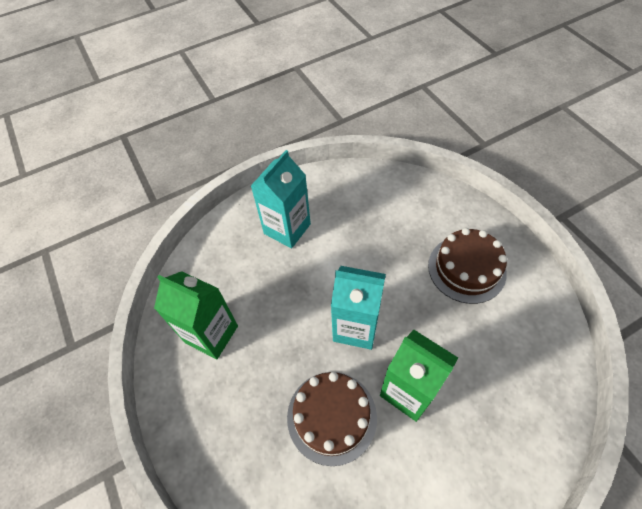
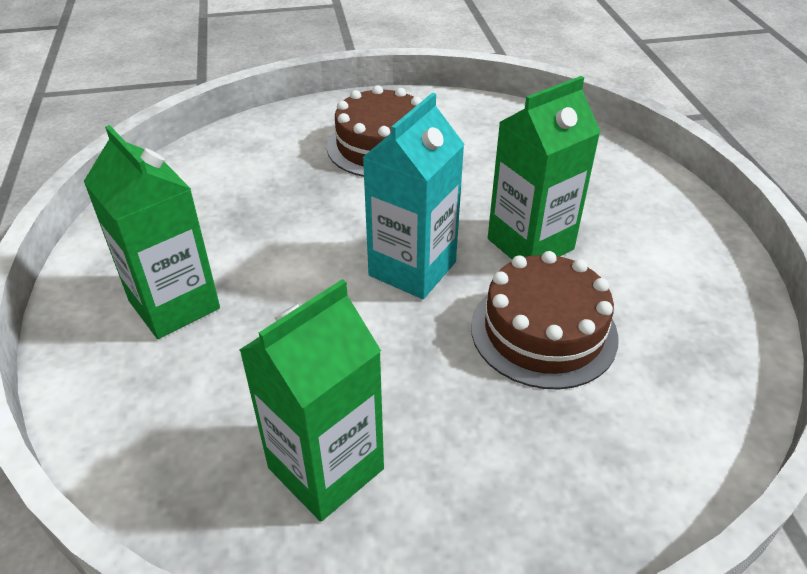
camera: 75 degrees left, 15 degrees down
(287, 229) = (174, 304): turquoise carton -> green carton

